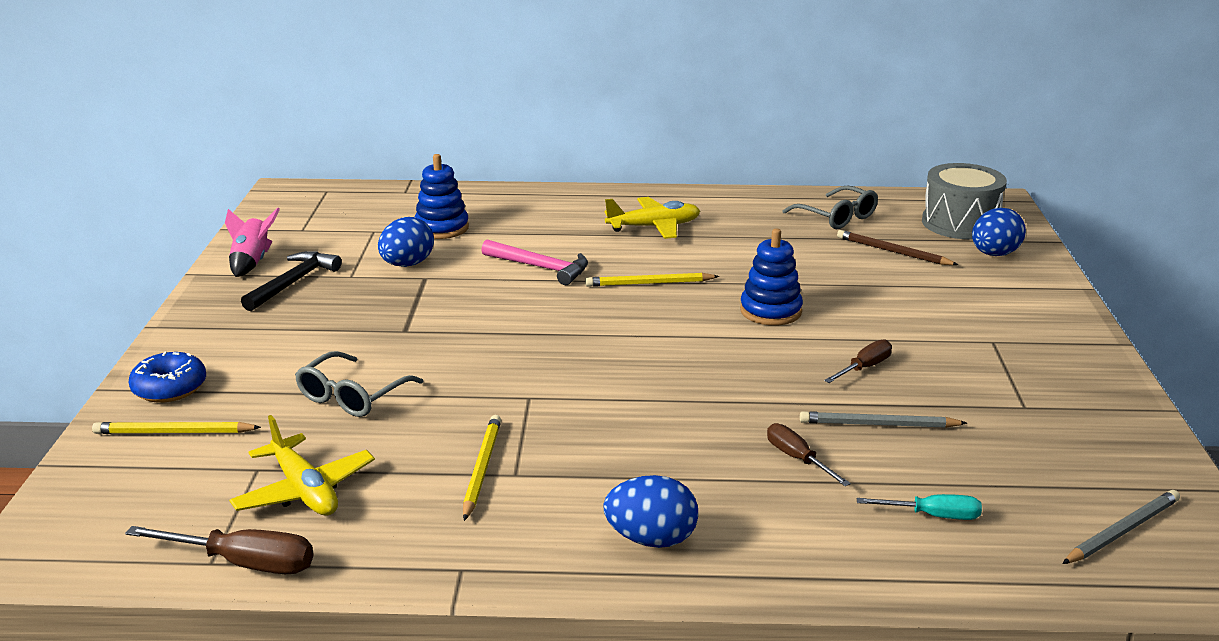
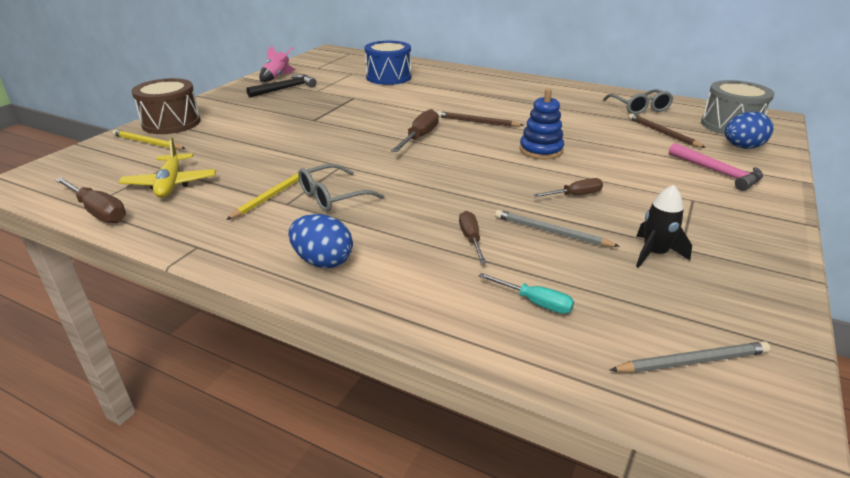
camera: 25 degrees right, 5 degrees up
(170, 388) = (171, 123): blue donut -> brown drum
(352, 396) = (250, 145): grey glasses -> grey glasses (333, 197)
(407, 264) = (351, 90): blue egg -> none
(442, 228) = (388, 77): blue stacking toy -> blue drum
(540, 268) = (421, 103): pink hammer -> pink hammer (717, 172)
(593, 326) = (419, 137): none -> brown screwdriver
(649, 283) = (477, 122): yellow pencil -> brown pencil
(654, 227) = (511, 95): yellow plane -> none
(1004, 422) = (654, 254): none -> black rocket

